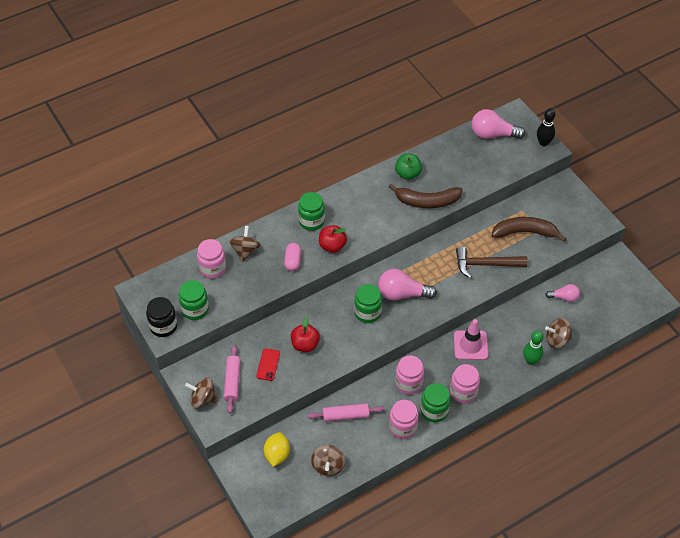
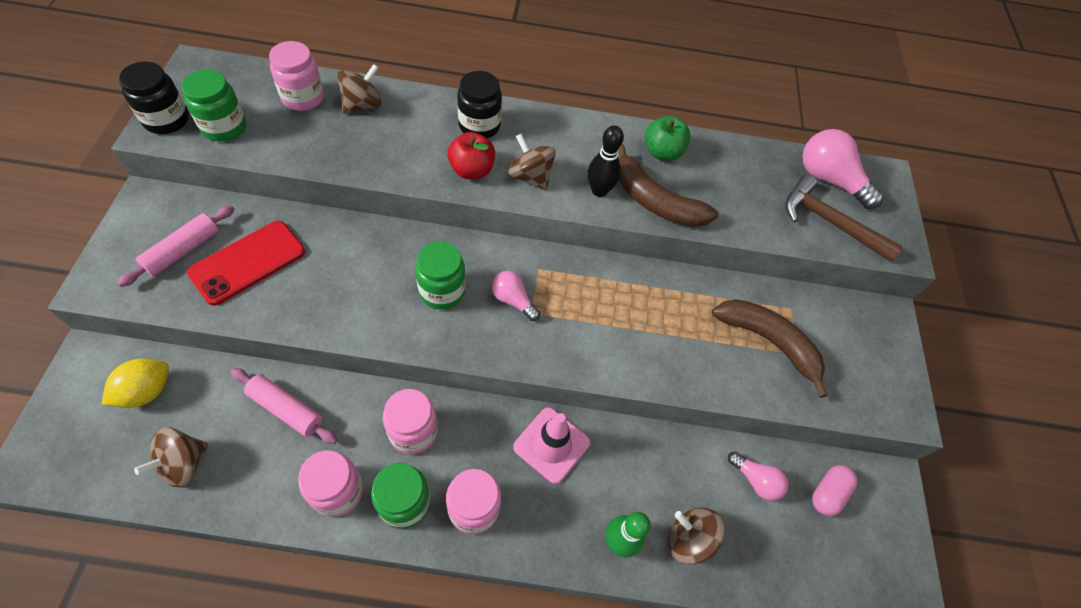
camera: 30 degrees right, 5 degrees up
(203, 399) = (125, 245): brown spinning top -> brown spinning top (530, 176)
(268, 364) = (248, 262): red phone -> red phone, size x1.78
(293, 261) = (402, 154): pink capsule -> pink capsule (827, 493)
(305, 344) = (320, 272): red apple -> none
(311, 221) = (479, 126): green jar -> black jar
(402, 294) = (513, 300): pink light bulb -> pink light bulb, size x0.58
(485, 264) = (669, 345): brown hammer -> brown hammer (829, 222)
(543, 143) = (899, 236): black bowling pin -> black bowling pin (599, 190)

